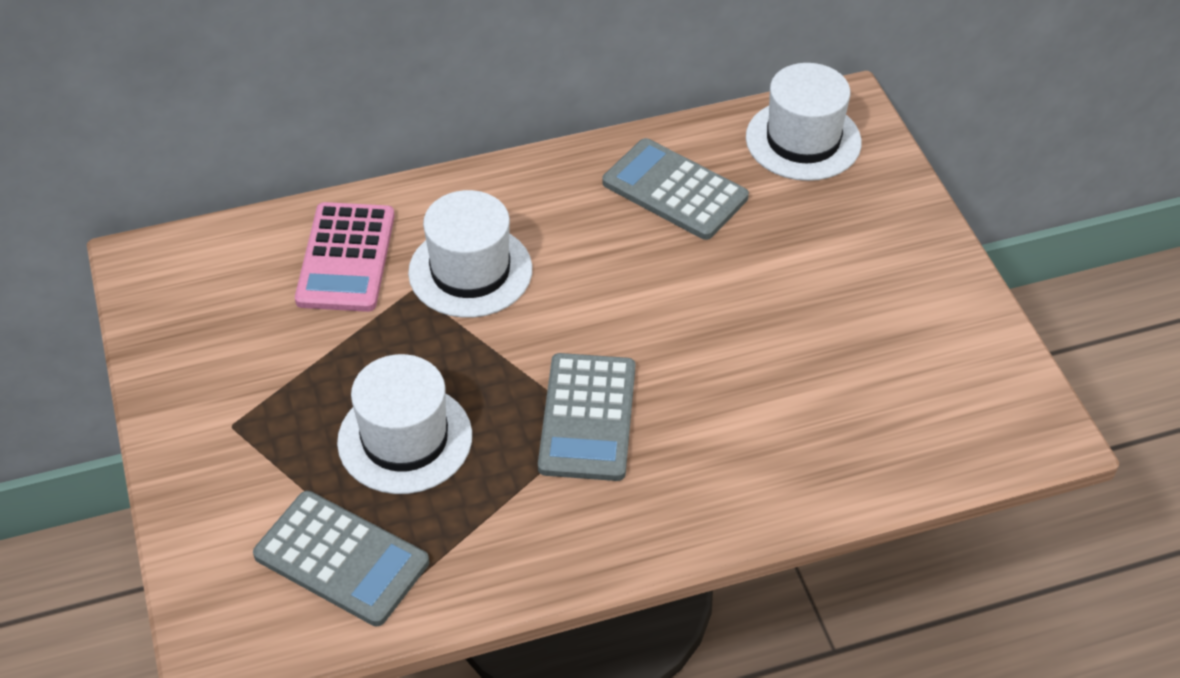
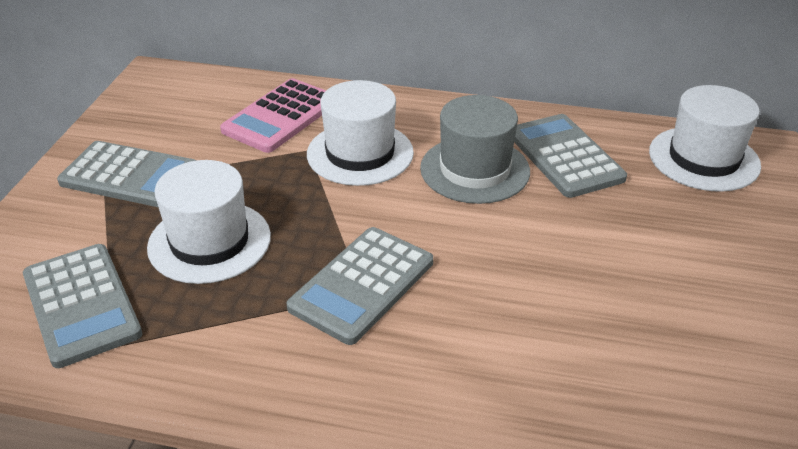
camera: 30 degrees right, 10 degrees down
(248, 402) = (130, 176): none -> grey calculator
(599, 243) = (475, 170): none -> grey hat

